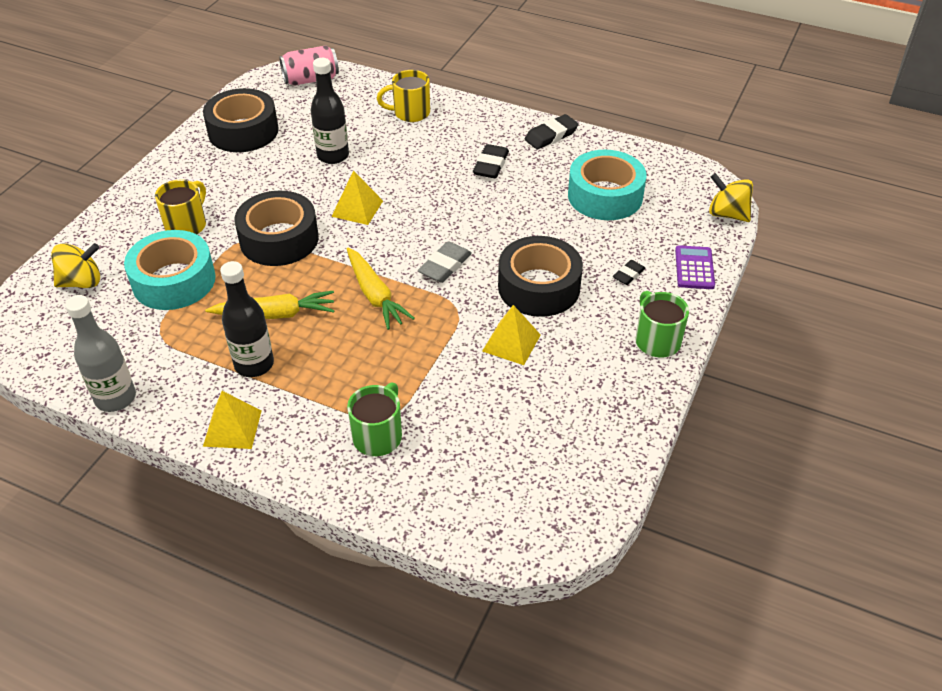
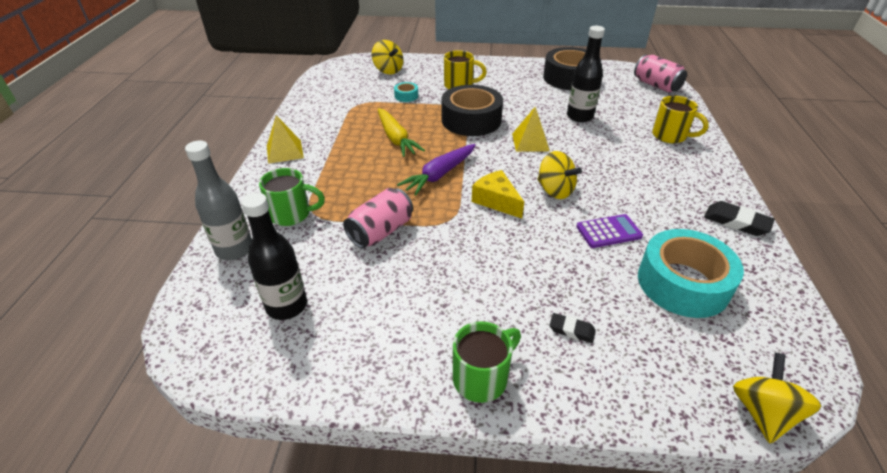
camera: 70 degrees right, 5 degrees down
(115, 398) = (299, 106): grey bottle -> grey bottle (234, 249)
(174, 281) = (406, 96): turquoise tape -> turquoise tape, size x0.43
(254, 364) = (344, 144): black bottle -> black bottle (286, 306)
(375, 295) = (439, 175): yellow carrot -> purple carrot
(410, 113) = (670, 136): yellow mug -> yellow mug turned 150 degrees clockwise
(445, 266) = (496, 201): grey eraser -> yellow cheese
(448, 364) = (381, 231): none -> pink can
(451, 221) = (555, 190): none -> yellow spinning top
(491, 165) = (650, 194): black eraser -> none
(511, 342) = (424, 263): yellow pyramid -> none
(539, 287) = (507, 264): black tape -> none
(694, 268) = (628, 393): purple calculator -> purple calculator (608, 231)

